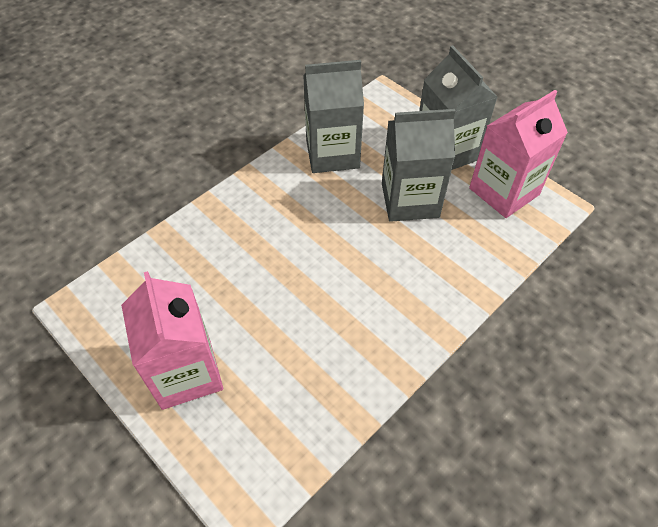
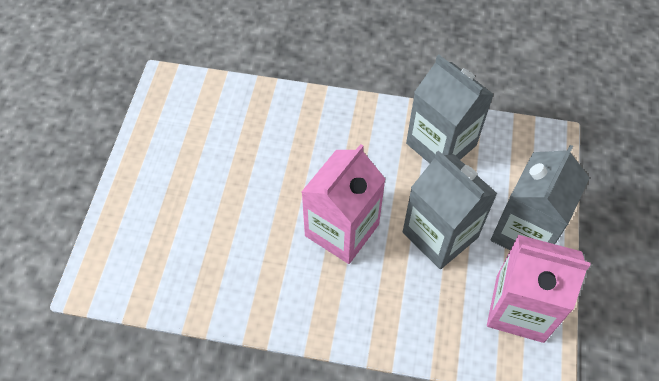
camera: 55 degrees right, 5 degrees up
(186, 372) = (161, 182): pink carton -> pink carton (342, 230)

